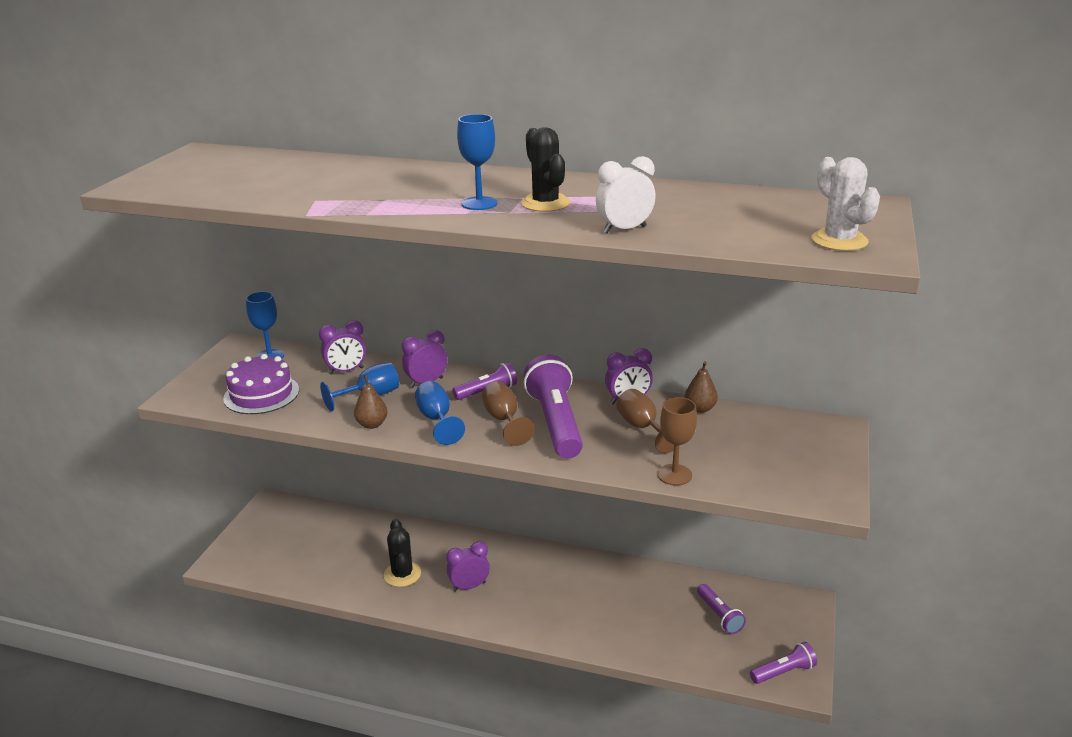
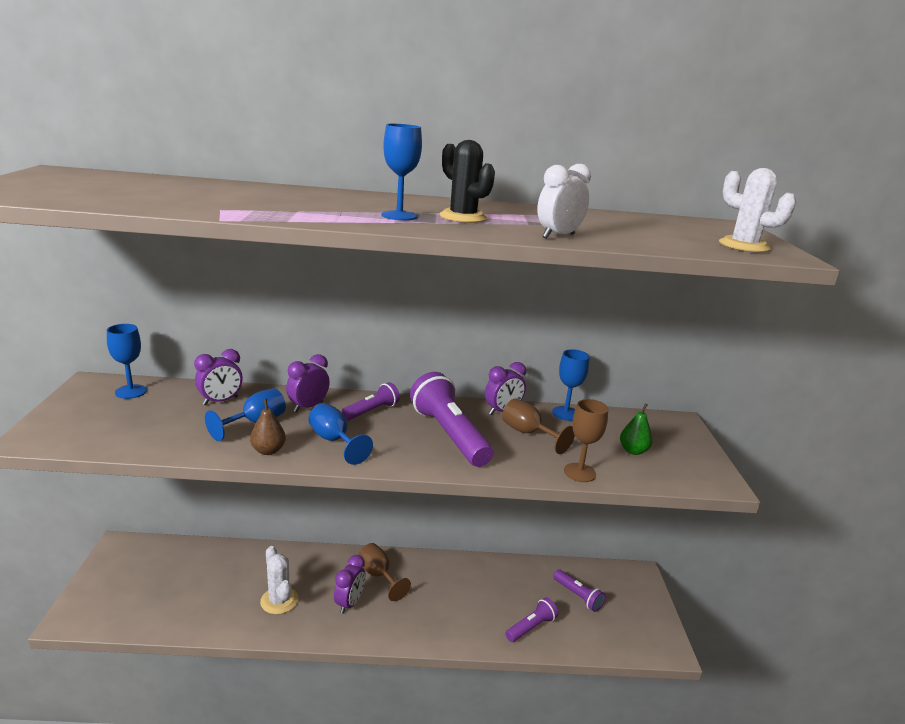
camera: 20 degrees left, 5 degrees down
(261, 394) = (133, 429): purple cake -> none
(402, 574) = (279, 600): black cactus -> white cactus
(469, 586) = (349, 603): purple clock -> purple clock turned 150 degrees clockwise
(504, 420) = (400, 436): brown goblet -> brown goblet (378, 575)
(700, 409) = (565, 413): brown pear -> blue goblet
(753, 457) = (633, 451): none -> green pear
(783, 672) = (649, 639): purple flashlight -> purple flashlight (531, 627)

